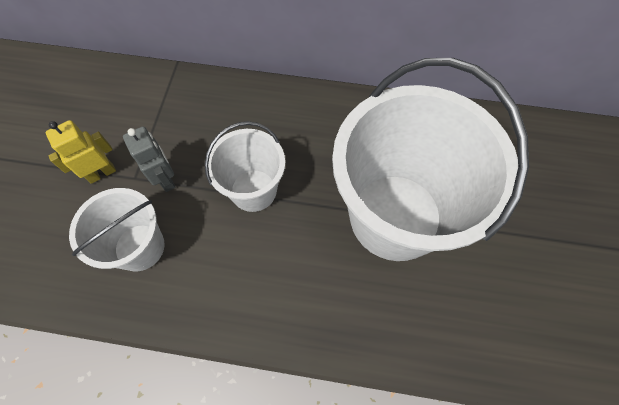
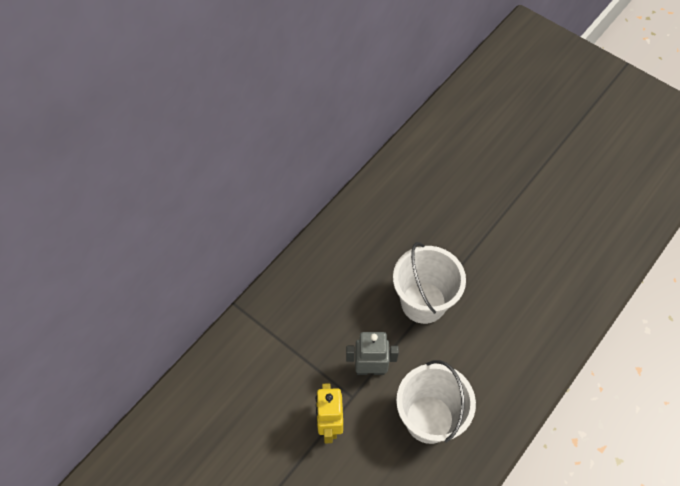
camera: 60 degrees left, 5 degrees down
(395, 216) = (505, 212): white bucket -> none

